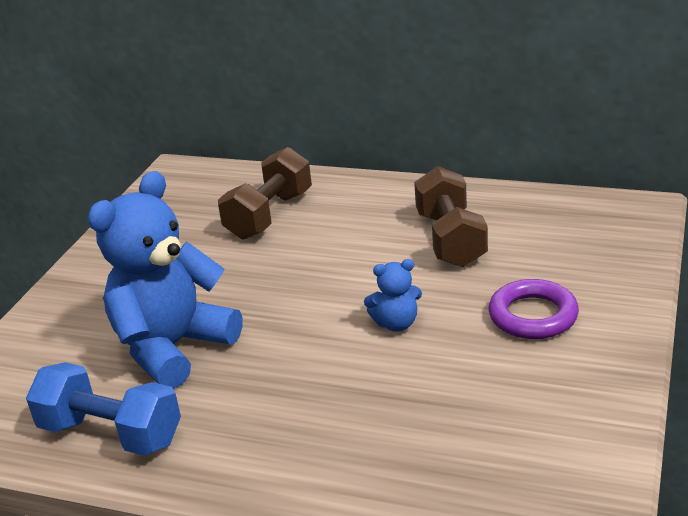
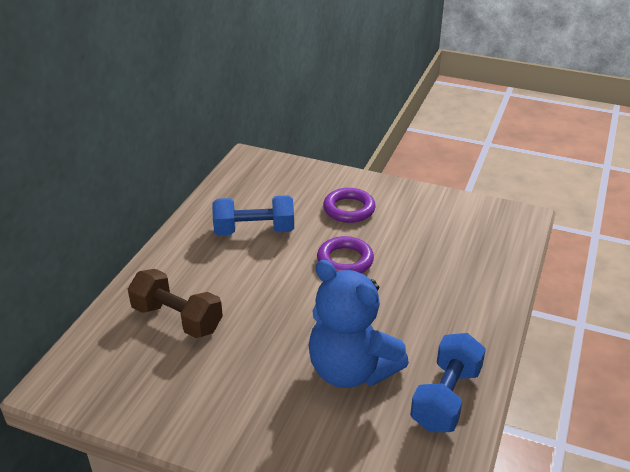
camera: 90 degrees left, 5 degrees up
(396, 323) = (345, 260): blue teddy bear -> purple ring
(450, 239) = (254, 230): brown dumbbell -> blue dumbbell

